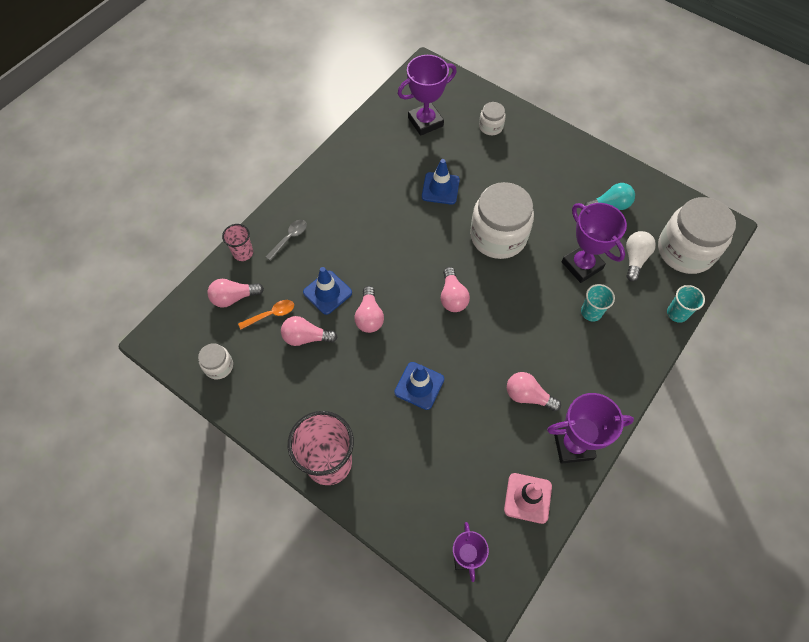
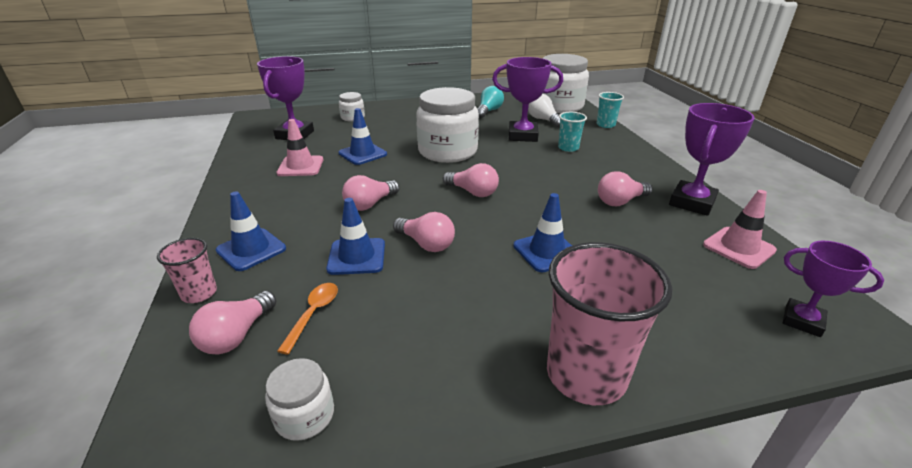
camera: 50 degrees left, 30 degrees down
(289, 238) = (251, 249): grey spoon -> blue traffic cone
(306, 337) = (386, 301): pink light bulb -> pink light bulb (370, 204)
(388, 171) = (300, 166): none -> pink traffic cone

